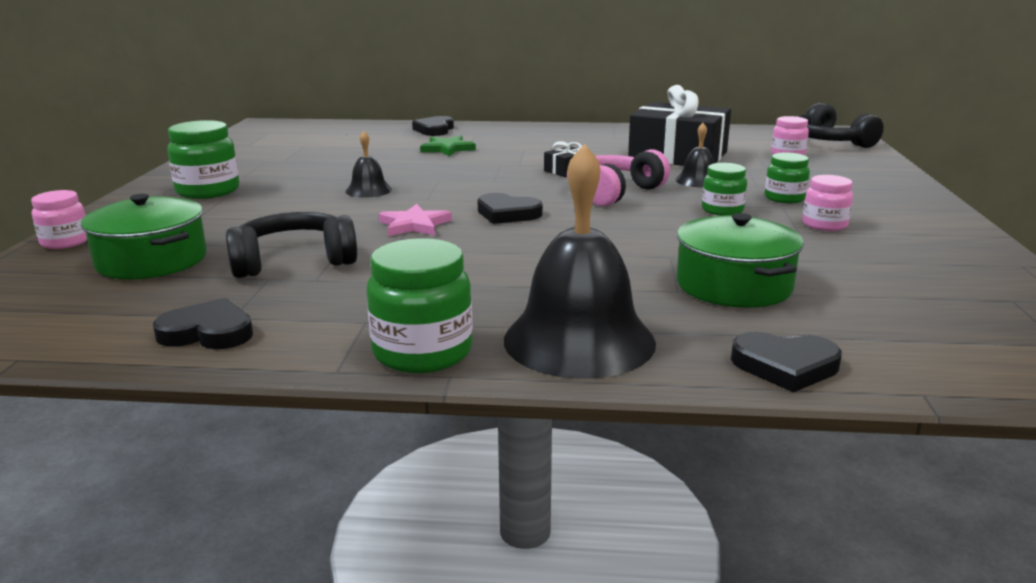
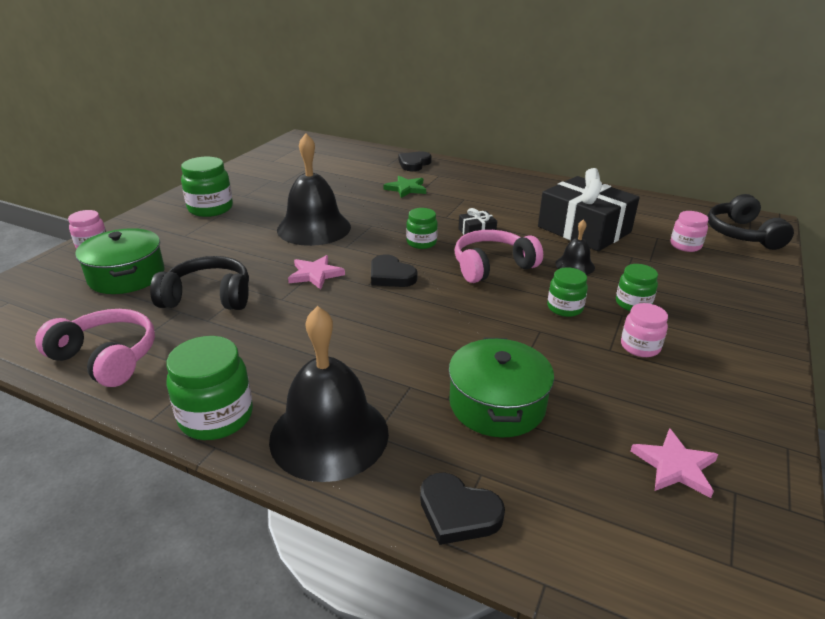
camera: 20 degrees right, 10 degrees up
(208, 332) = (106, 358): black heart -> pink headphones
(368, 190) = (314, 228): black bell -> black bell, size x2.09
(513, 185) = (421, 243): none -> green jar
(946, 294) = (675, 466): none -> pink star

